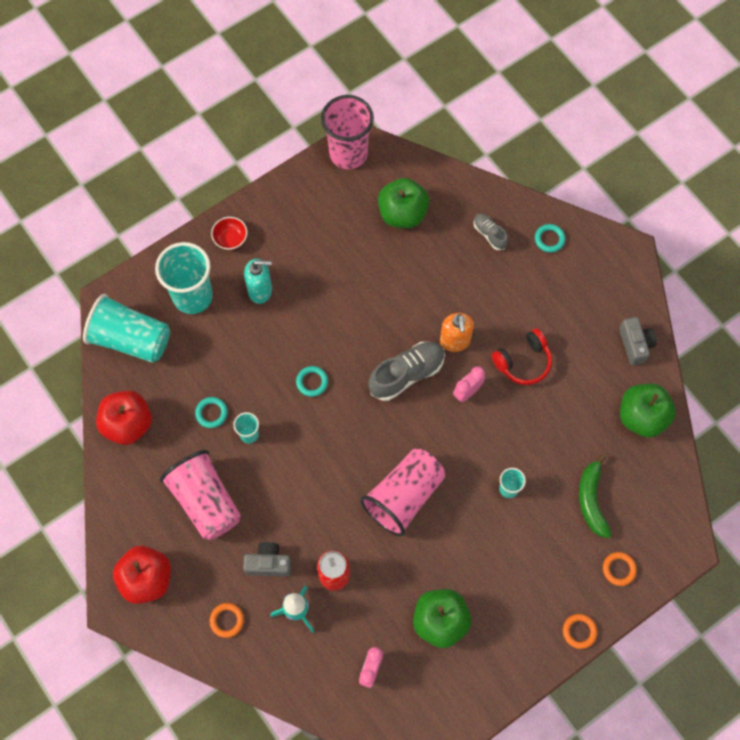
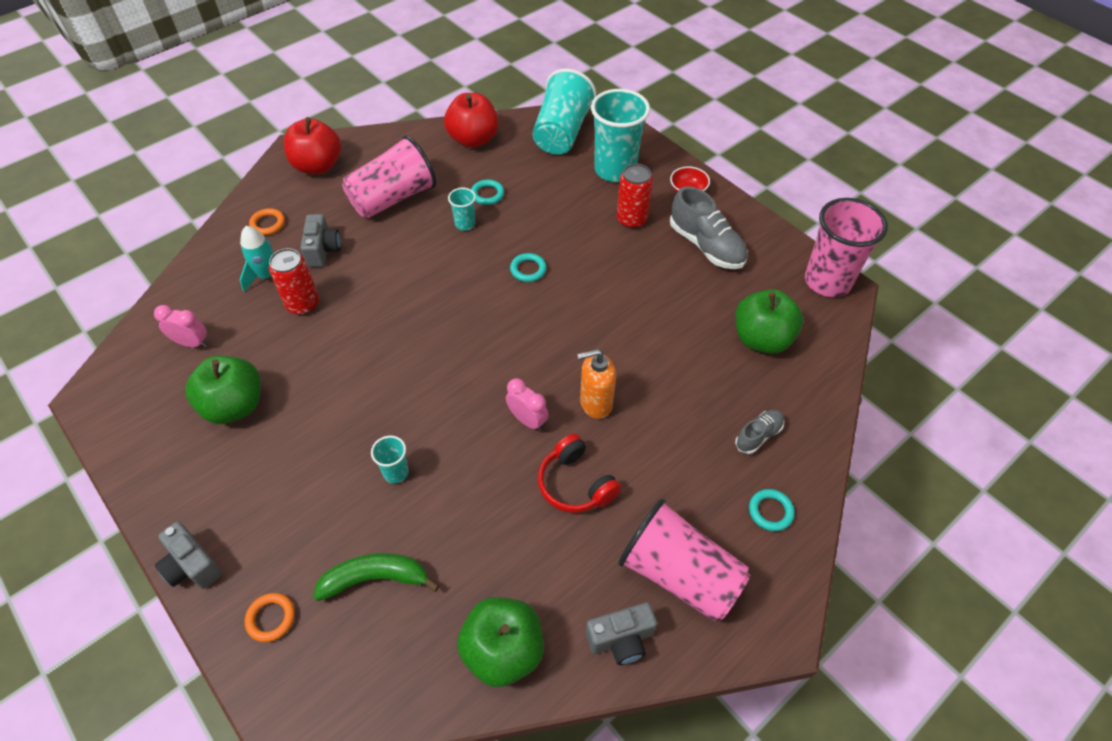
camera: 85 degrees right, 15 degrees down
(260, 290) = (631, 219): turquoise soap dispenser -> red can
(404, 496) = (390, 361): pink cup -> pink cup (679, 574)
(407, 374) = (545, 355): grey shoe -> grey shoe (706, 246)
(579, 631) = (192, 566): orange ring -> grey camera

